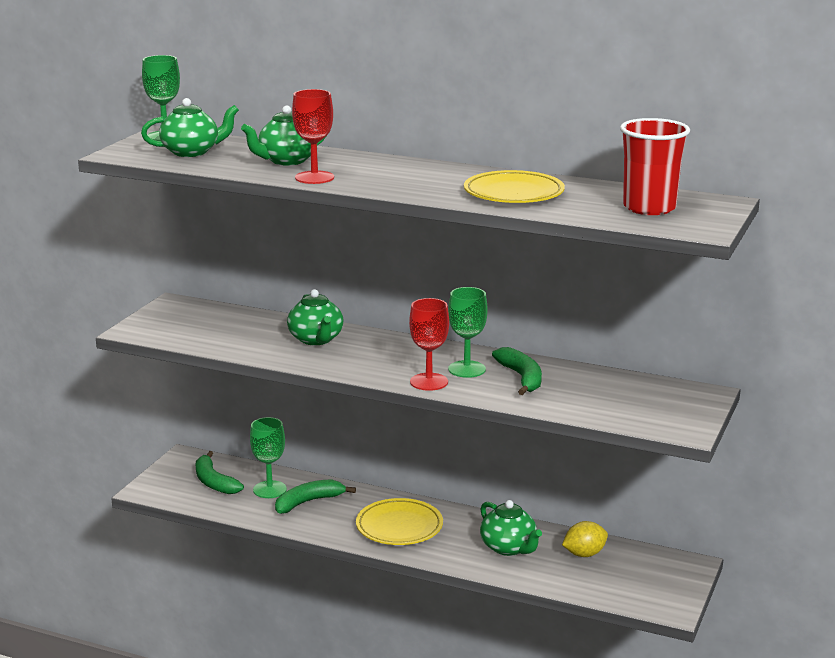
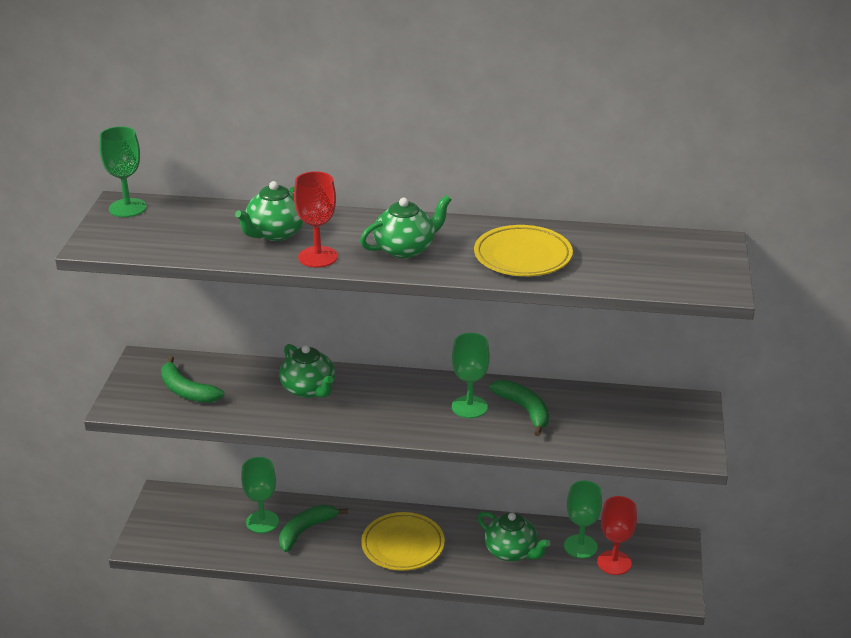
camera: 15 degrees left, 10 degrees up
(192, 152) = (170, 231): green teapot -> green teapot (406, 249)
(214, 482) = (204, 522): green banana -> green banana (187, 391)
(429, 382) = (441, 430): red goblet -> red goblet (614, 563)
(584, 554) = (580, 546): yellow lemon -> green goblet
(649, 208) = (657, 261): red cup -> none

